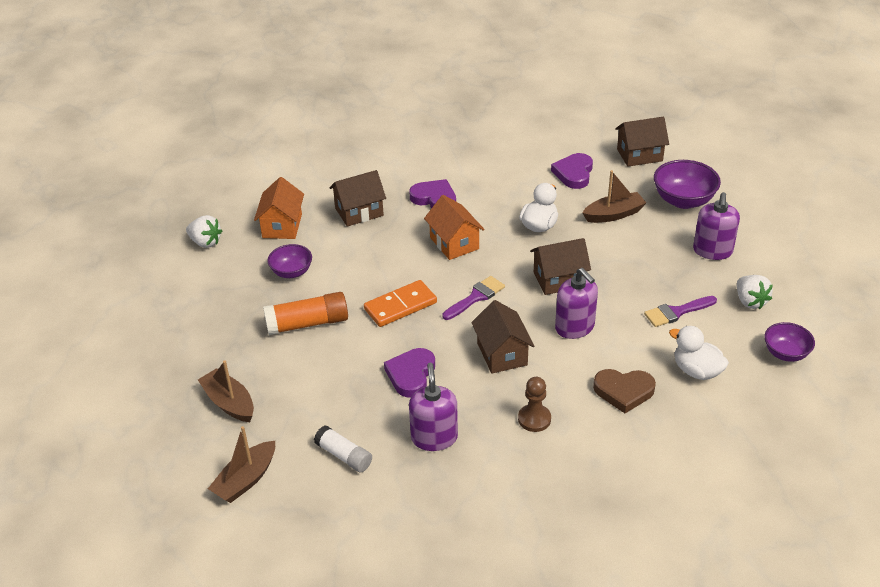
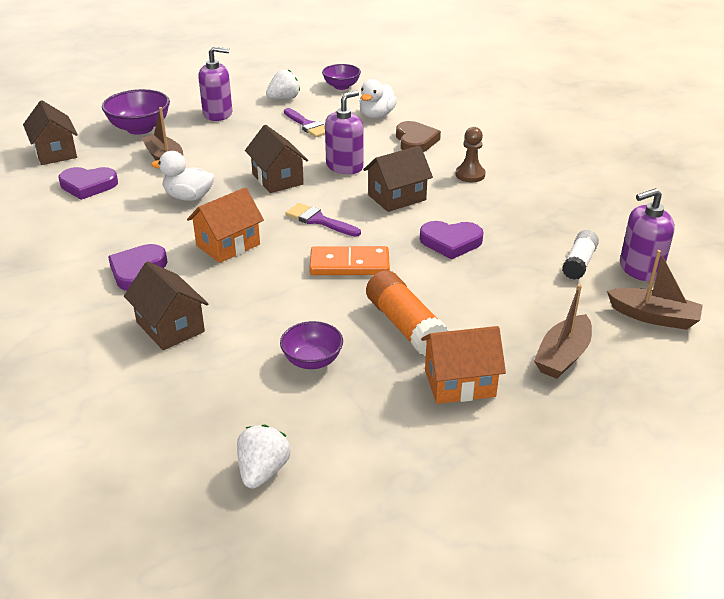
camera: 105 degrees left, 5 degrees down
(282, 226) = (210, 394): orange house -> orange house (459, 383)
(400, 306) = (349, 264): orange domino -> orange domino turned 45 degrees counterclockwise
(434, 437) = (523, 218): purple soap dispenser -> purple soap dispenser (640, 269)

